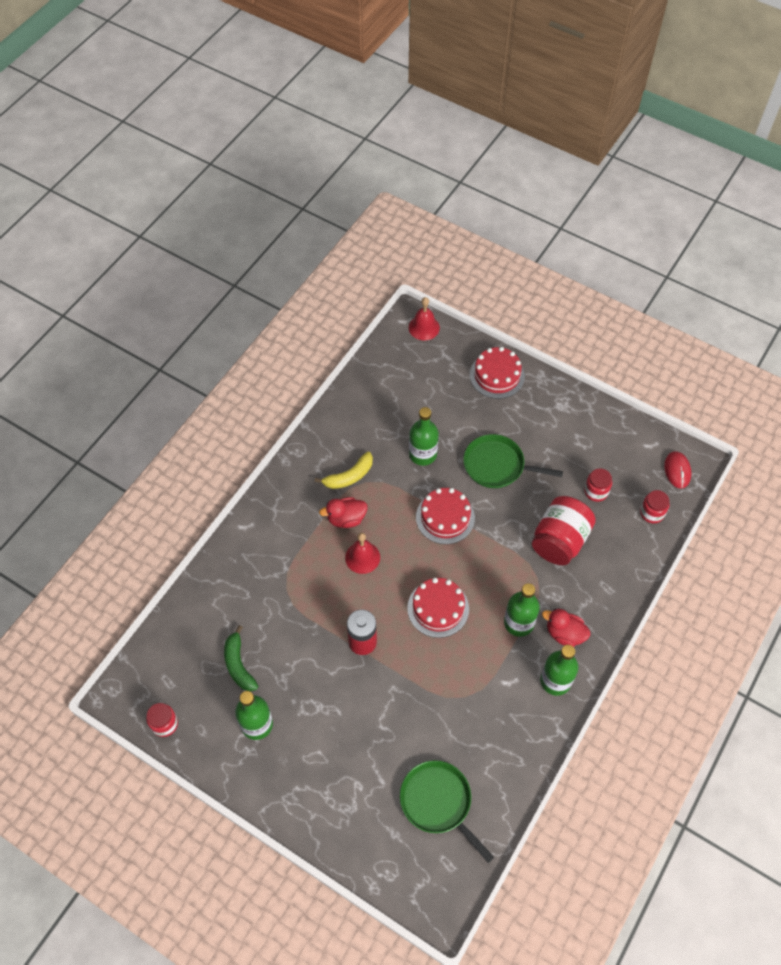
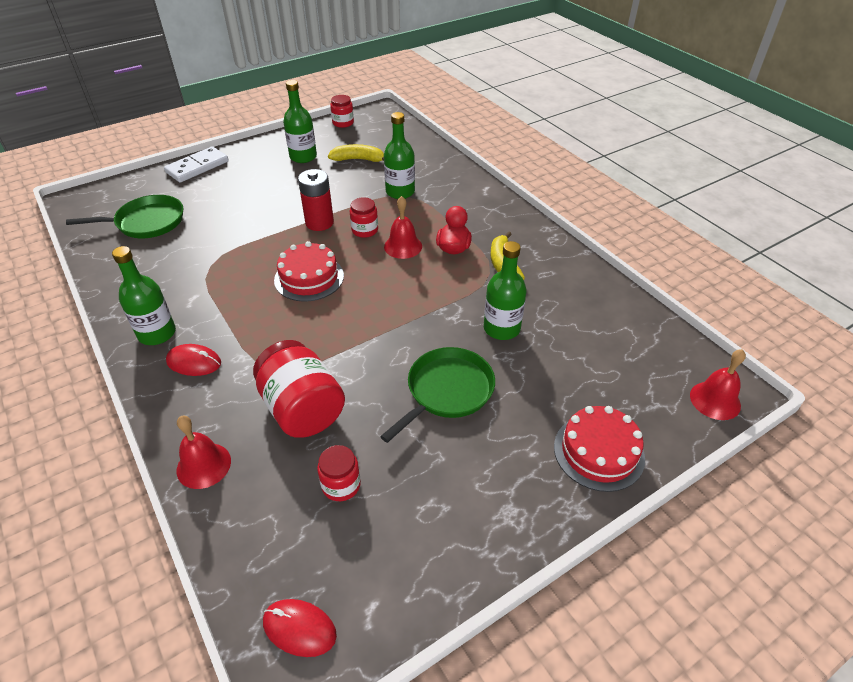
camera: 115 degrees right, 15 degrees down
(238, 665) = (358, 159): green banana -> yellow banana
(325, 826) = (197, 167): none -> white domino
(445, 517) = (406, 318): red cake -> none
(519, 622) = (240, 330): green bottle -> green bottle (400, 192)
(564, 633) = (194, 362): red duck -> red mouse
(630, 571) = (203, 465): none -> red bell
(652, 513) = (259, 542): red jar -> red jar (365, 230)

